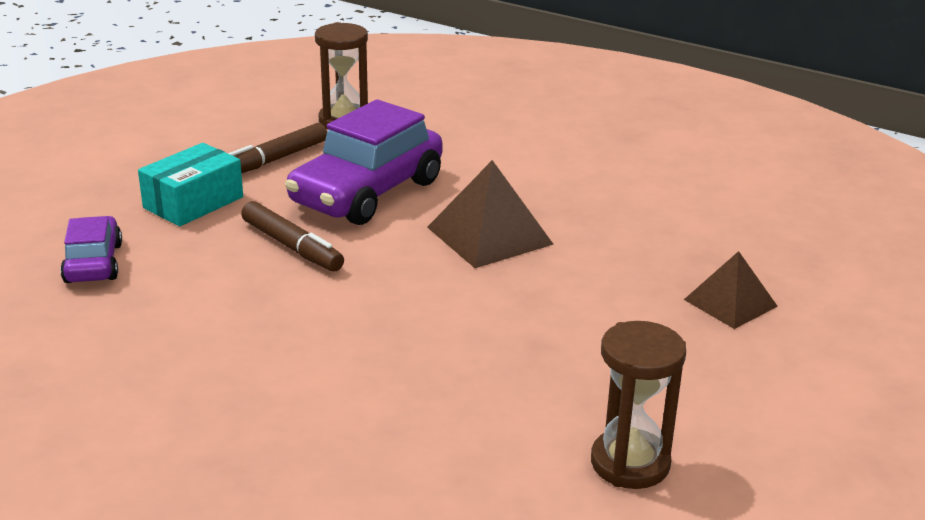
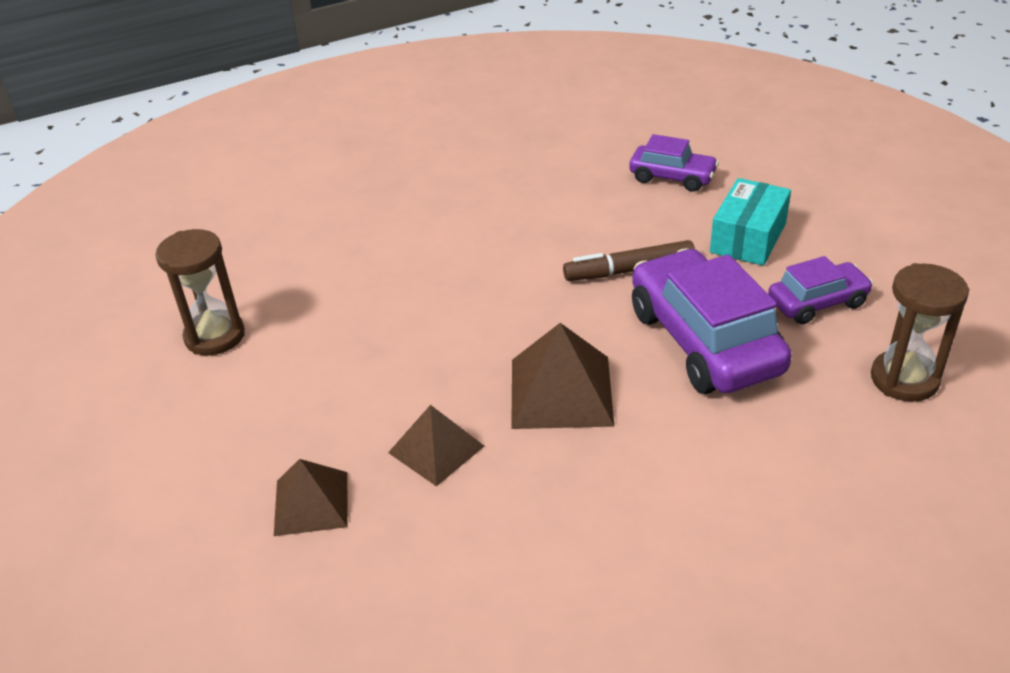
camera: 125 degrees right, 10 degrees up
(193, 202) = (748, 238): turquoise box -> turquoise box turned 45 degrees clockwise
(274, 160) = (817, 303): brown marker -> purple car
(612, 268) = (436, 449): none -> brown pyramid

